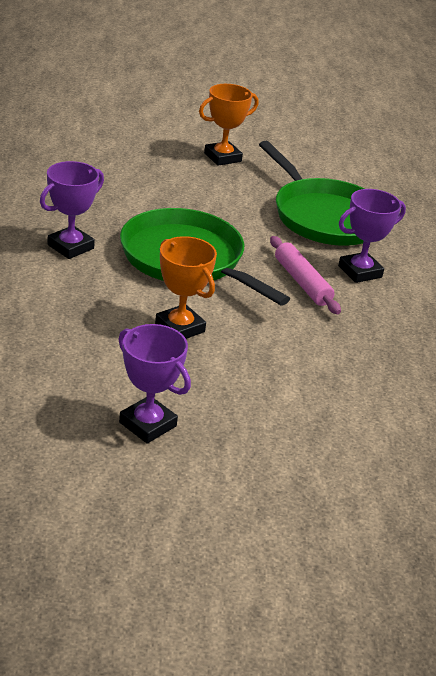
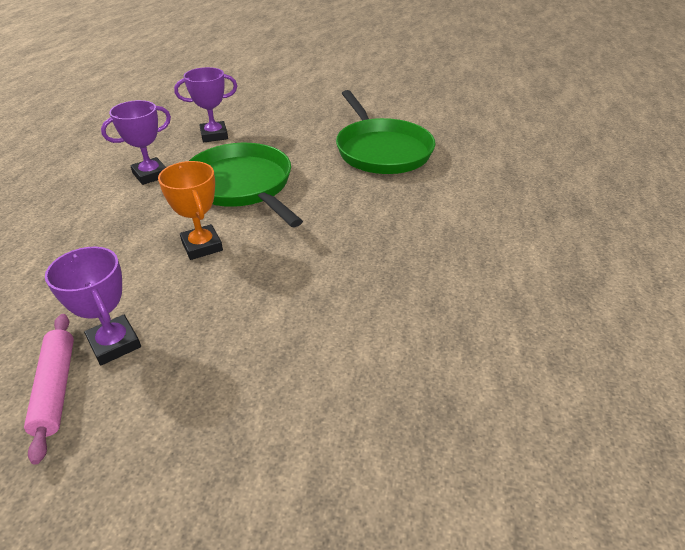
camera: 15 degrees right, 5 degrees up
(222, 157) = (316, 106): orange trophy -> none
(302, 282) = (336, 206): pink rolling pin -> pink rolling pin (56, 388)
(360, 271) = (394, 197): purple trophy -> purple trophy (214, 135)

